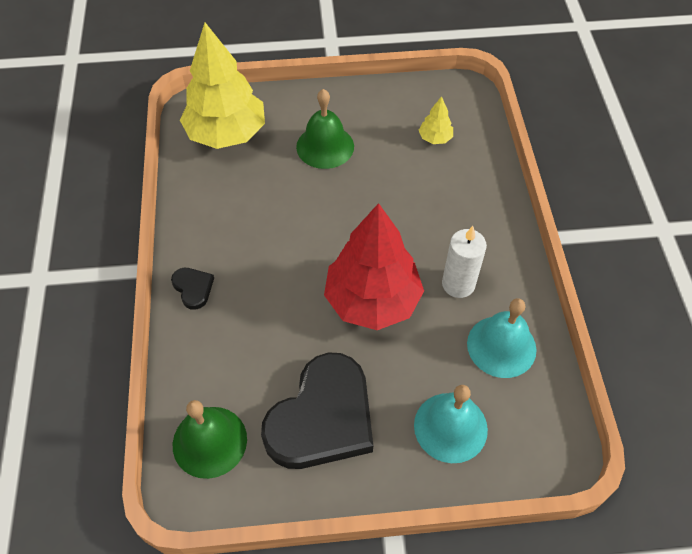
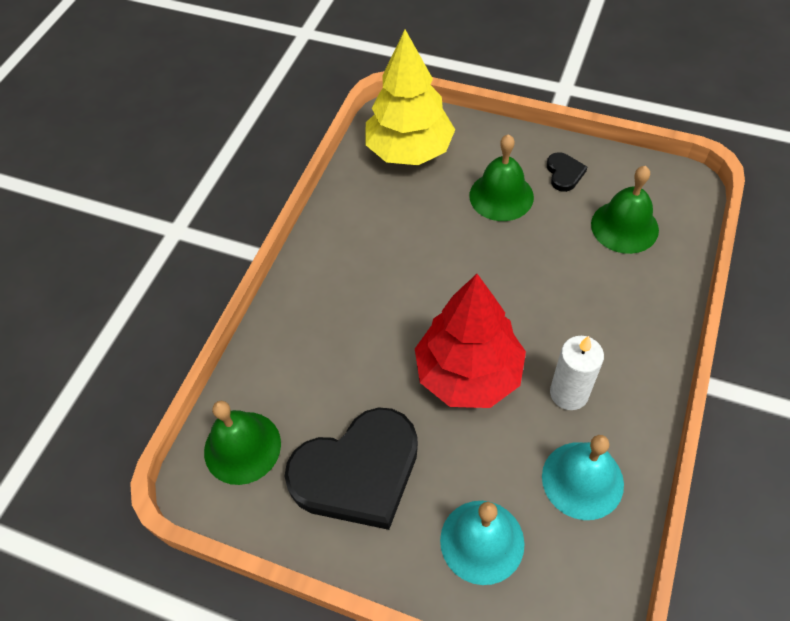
camera: 30 degrees right, 0 degrees up
(193, 288) = (302, 292): black heart -> black heart (564, 173)
(435, 138) = (624, 226): yellow tree -> green bell

